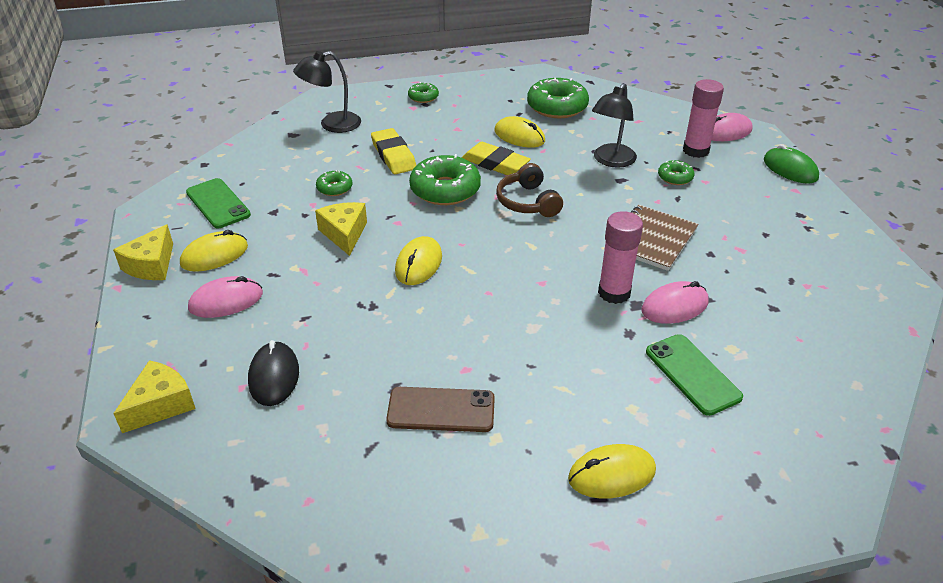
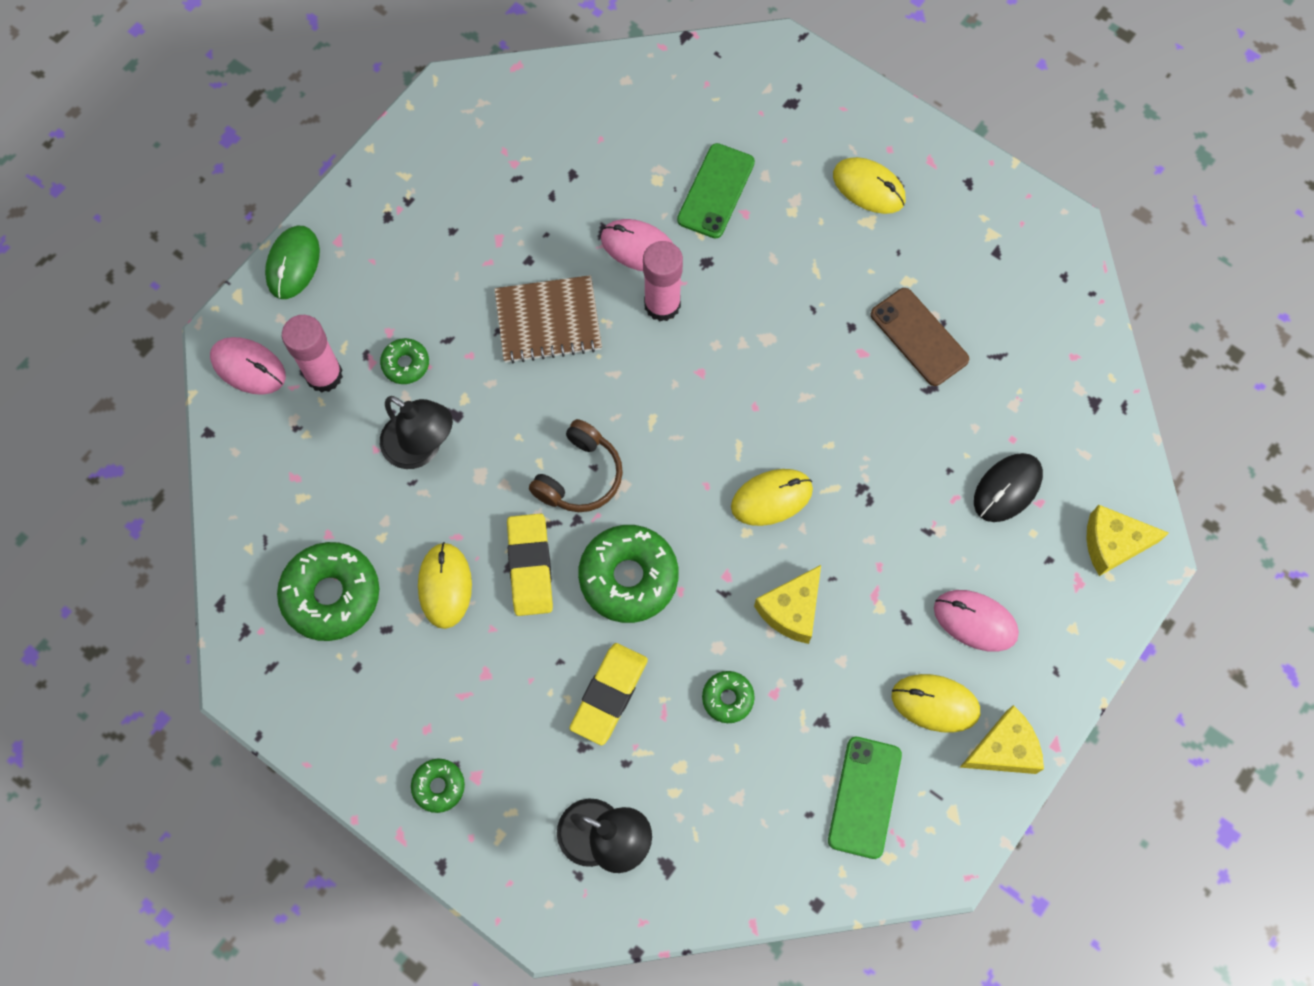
camera: 130 degrees left, 30 degrees up
(611, 161) = (421, 448): black lamp -> black lamp turned 45 degrees clockwise

